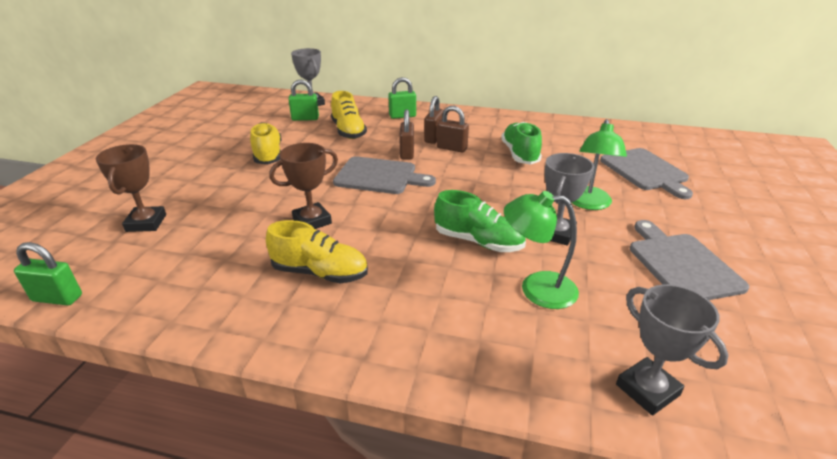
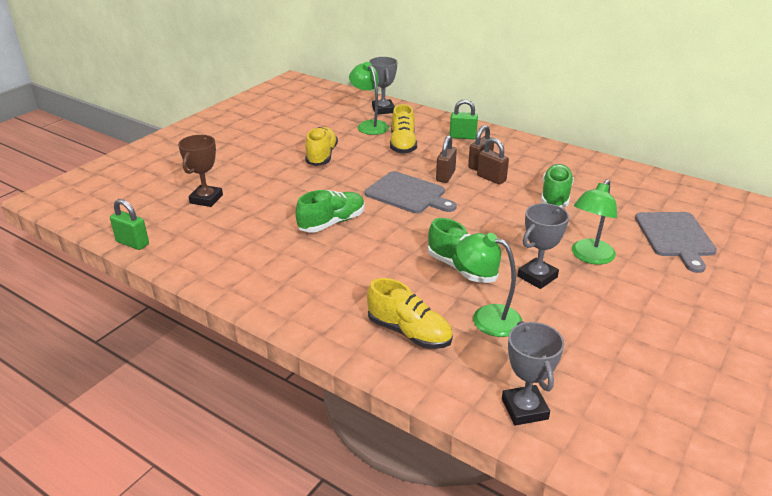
camera: 20 degrees right, 0 degrees up
(305, 118) = (369, 125): green padlock -> green lamp
(312, 221) = (332, 223): brown trophy -> green shoe
(320, 272) = (319, 265): yellow shoe -> yellow shoe (409, 332)
(681, 264) = (636, 328): grey cutting board -> none

